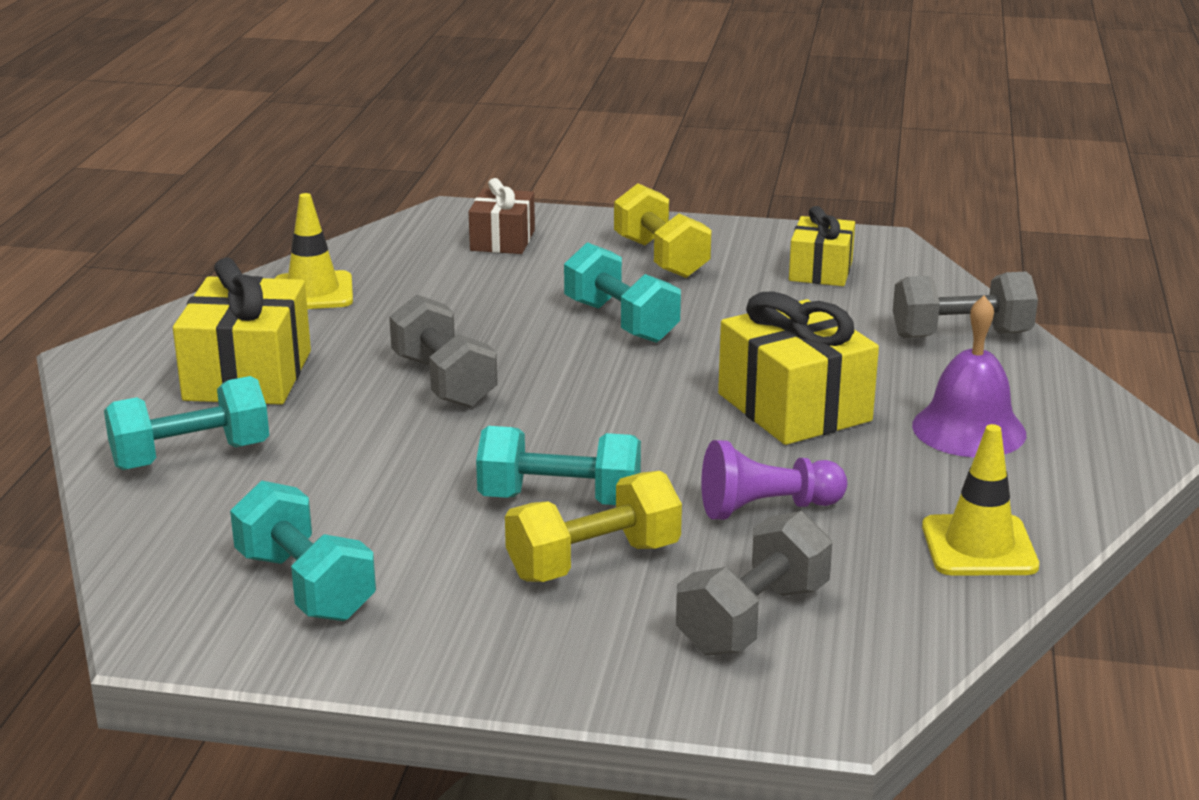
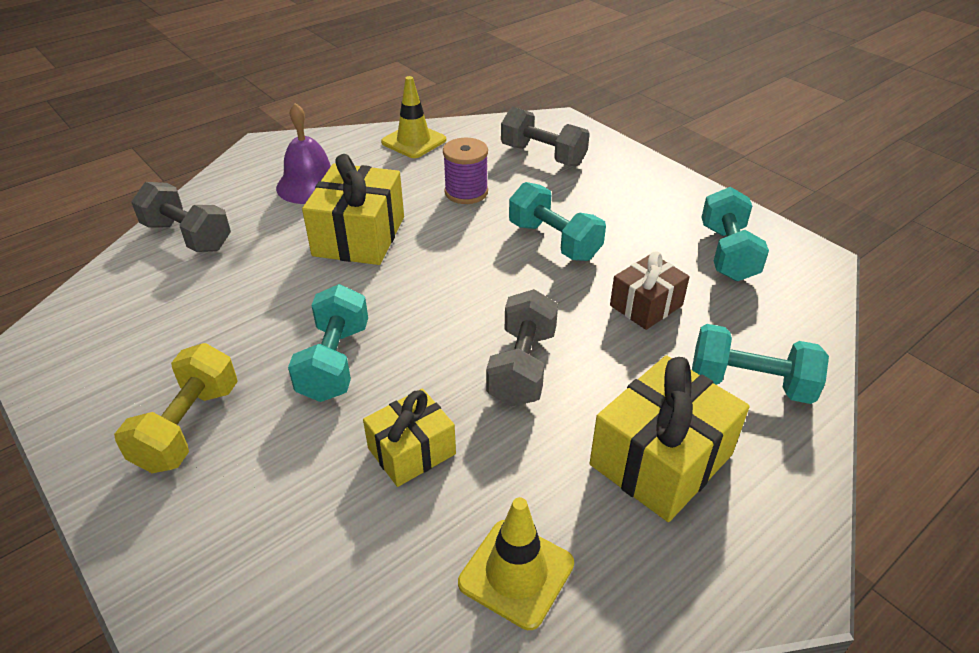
camera: 140 degrees left, 15 degrees up
(502, 240) = (253, 556): brown gift -> brown gift (646, 305)
(594, 561) = (576, 204): yellow dumbbell -> none
(753, 619) = (543, 155): grey dumbbell -> grey dumbbell turned 45 degrees clockwise
(766, 508) = (466, 192): purple pawn -> purple spool
(820, 271) = (131, 337): yellow gift -> yellow gift (412, 451)

